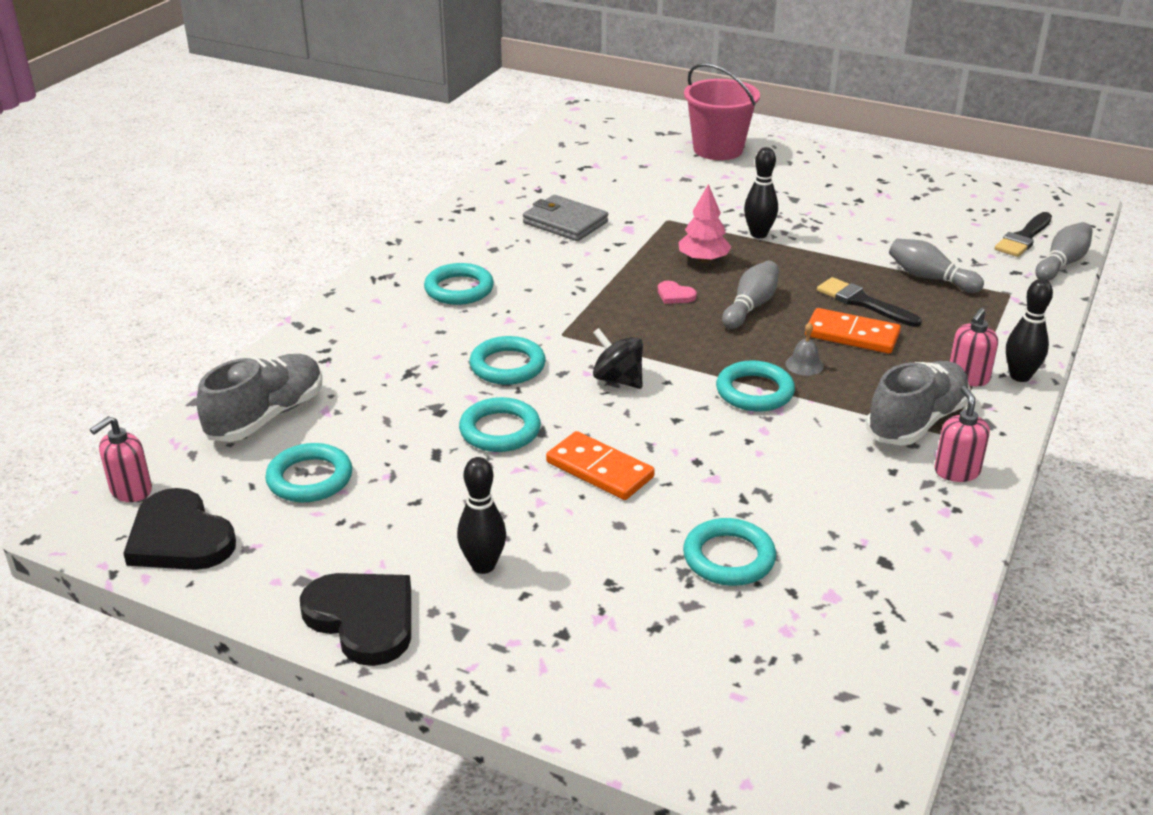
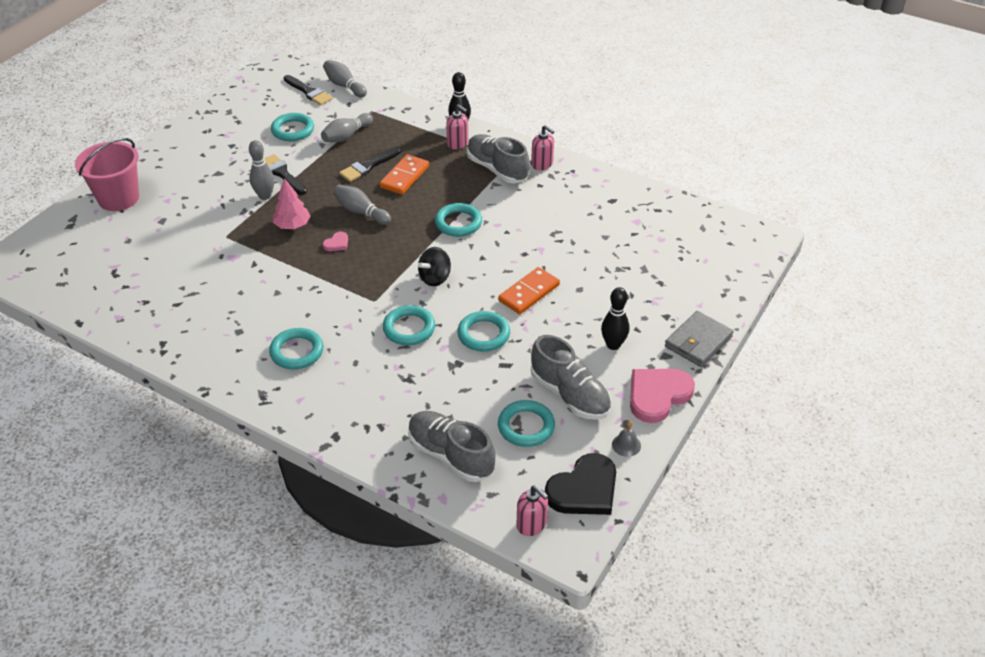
camera: 85 degrees left, 10 degrees up
(363, 619) = (657, 395): black heart -> pink heart
(370, 519) = (570, 395): none -> grey shoe
(565, 222) = (210, 289): grey wallet -> grey wallet (698, 341)
(729, 558) = (608, 251): turquoise ring -> turquoise ring (293, 130)
(758, 234) = (265, 196): black bowling pin -> grey bowling pin
(804, 365) = (433, 200): grey bell -> grey bell (626, 445)
(812, 241) = (282, 174): none -> black brush
(956, 471) = (542, 164): pink soap dispenser -> pink soap dispenser turned 135 degrees counterclockwise

